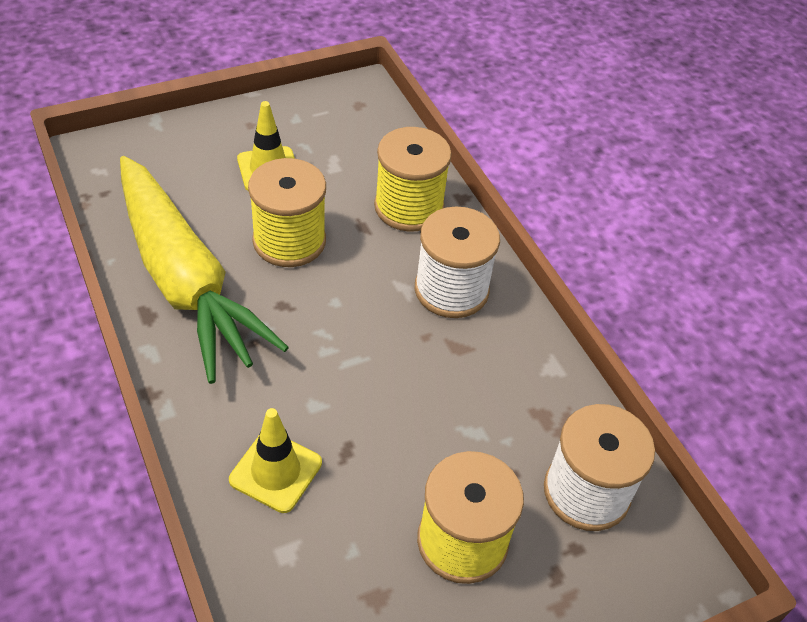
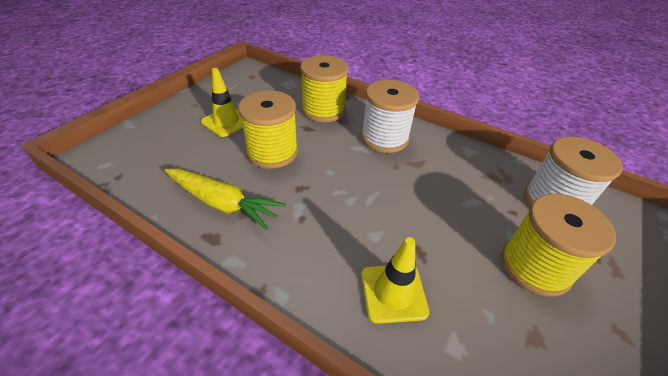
camera: 30 degrees left, 5 degrees down
(185, 281) = (223, 203): yellow carrot -> yellow carrot, size x0.56

